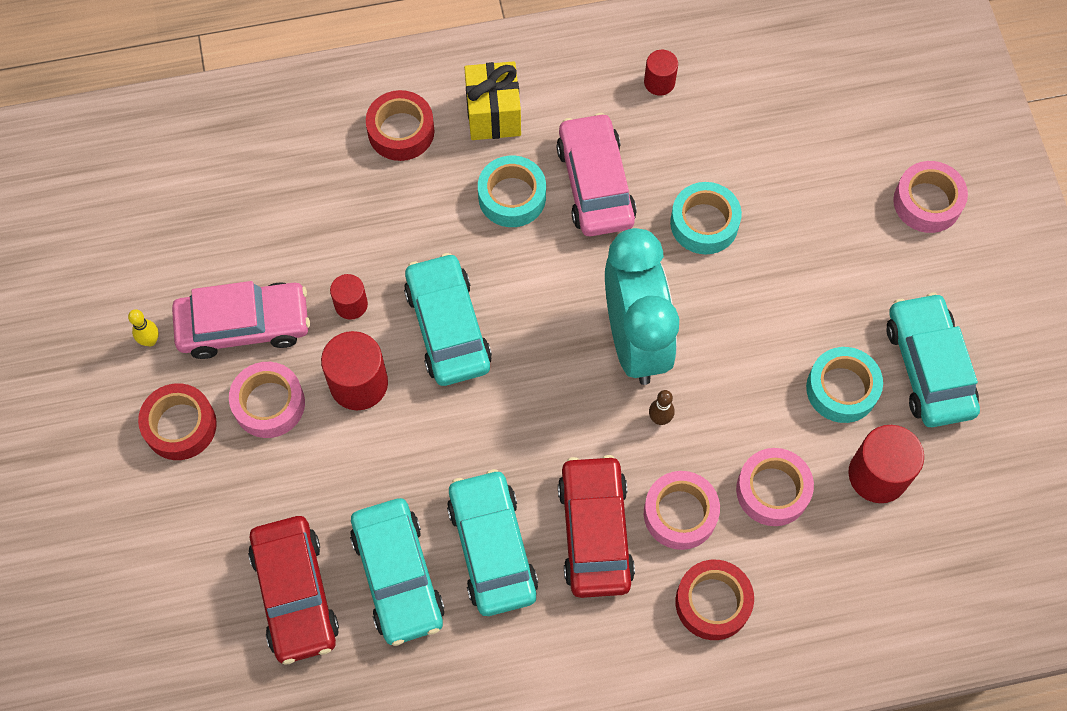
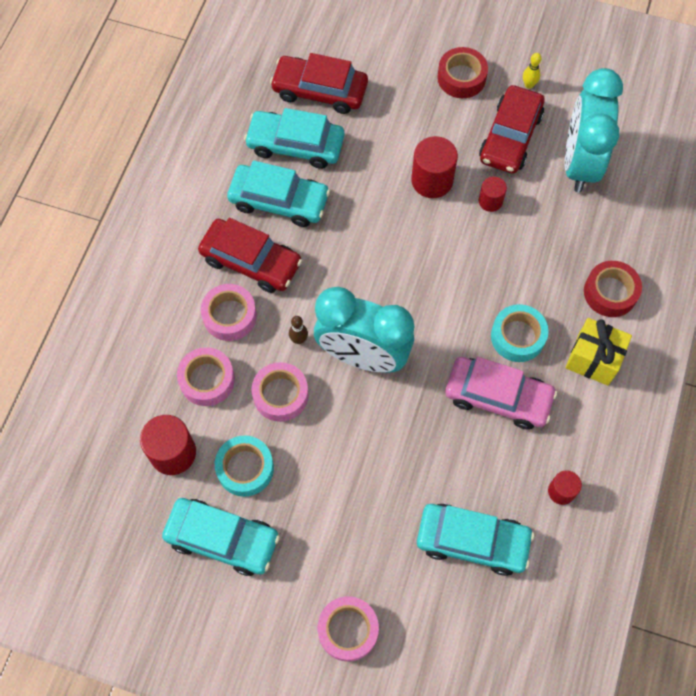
camera: 120 degrees right, 0 degrees up
(241, 233) = (579, 163): none -> turquoise clock
(244, 325) = (510, 137): pink car -> red car
(269, 404) = (448, 128): pink tape -> pink tape (280, 395)
(448, 327) = (441, 248): turquoise car -> turquoise car (472, 541)
(704, 223) = (424, 453): turquoise tape -> none
(713, 602) = (163, 302): red tape -> none

